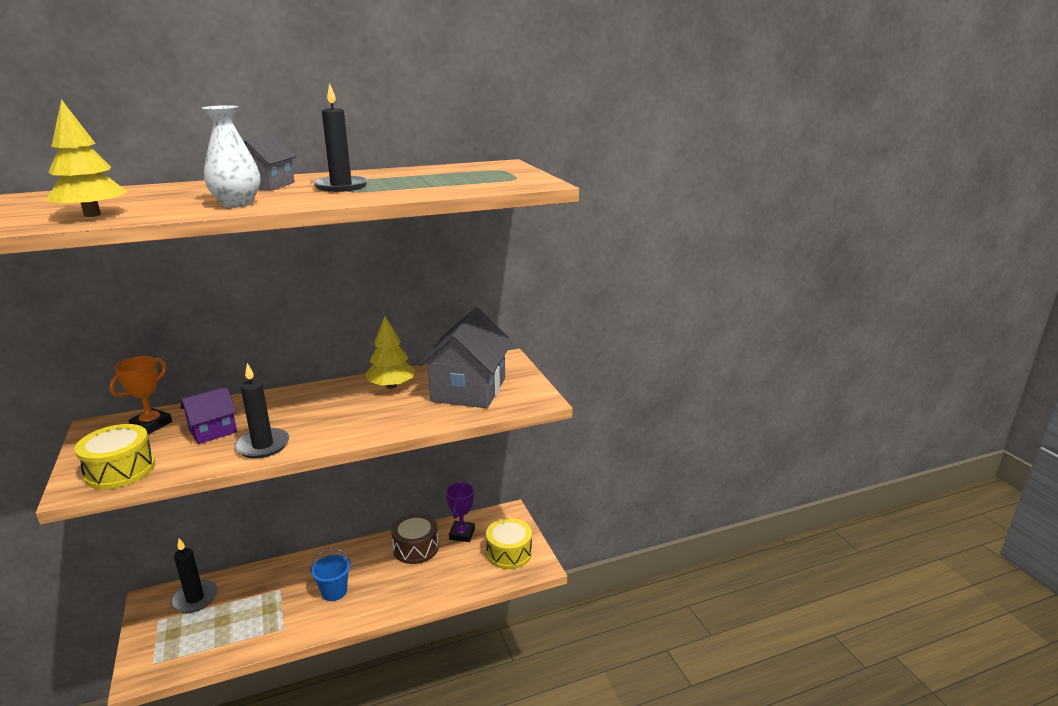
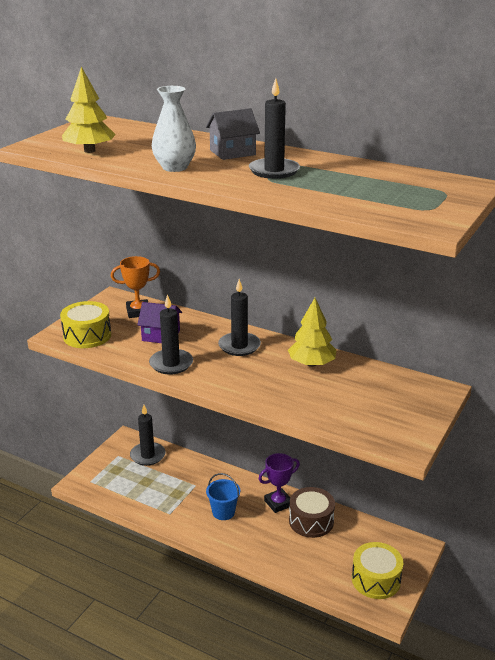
camera: 50 degrees right, 5 degrees up
(308, 403) = (239, 346): none -> black candle
(462, 534) = (358, 536): purple trophy -> purple trophy (278, 503)
(468, 390) = (363, 401): grey house -> none

